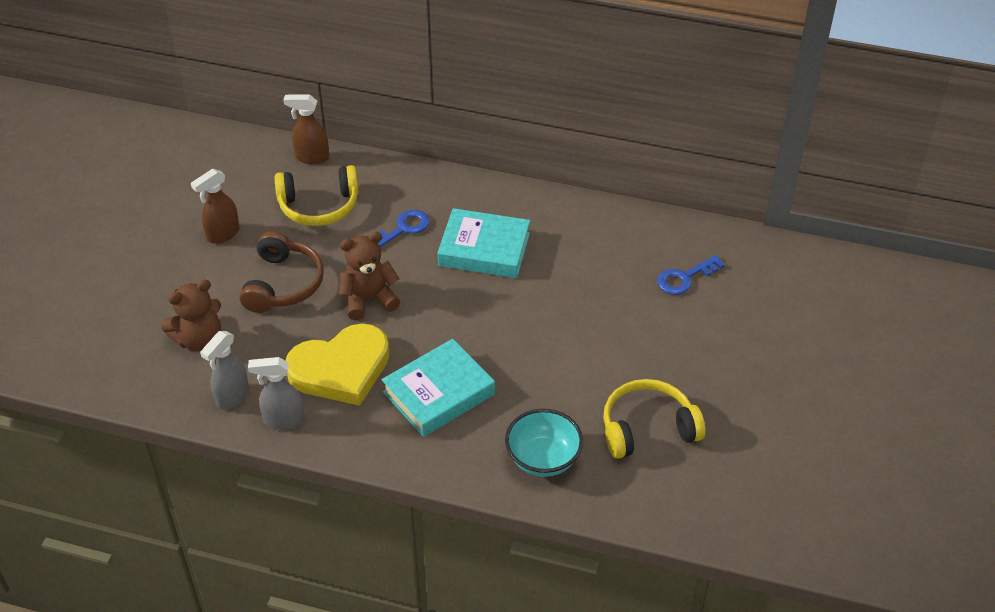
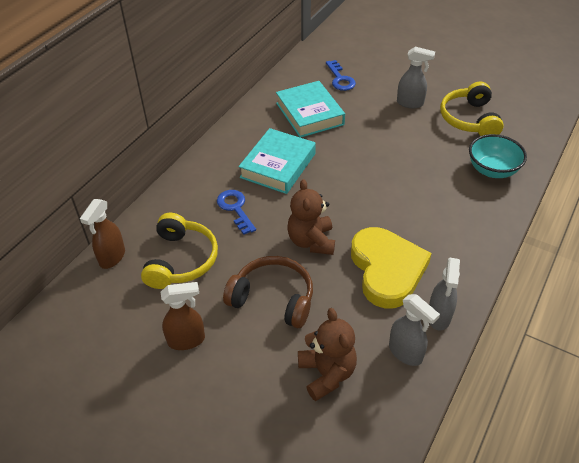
camera: 75 degrees left, 0 degrees up
(222, 234) = (187, 340): brown spray bottle -> brown spray bottle turned 75 degrees counterclockwise
(438, 393) = (423, 214): turquoise book -> turquoise book (309, 114)
(659, 359) = (410, 103): none -> grey spray bottle

